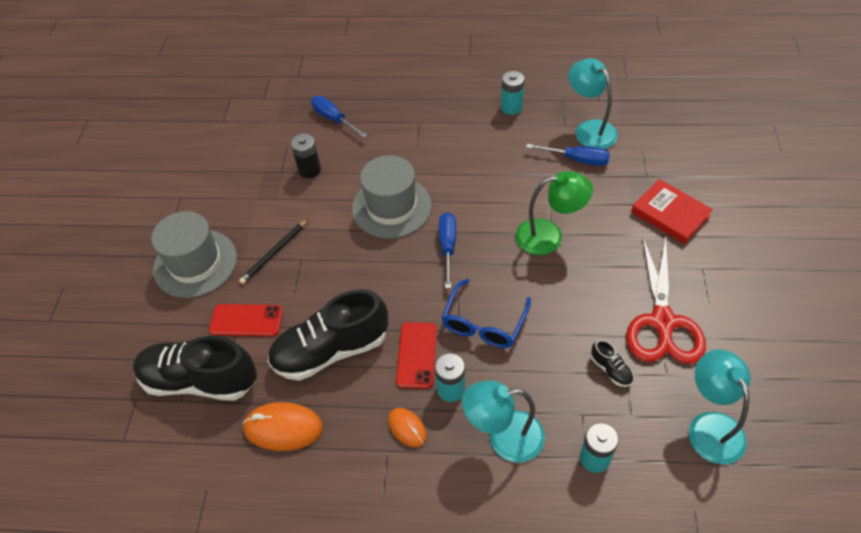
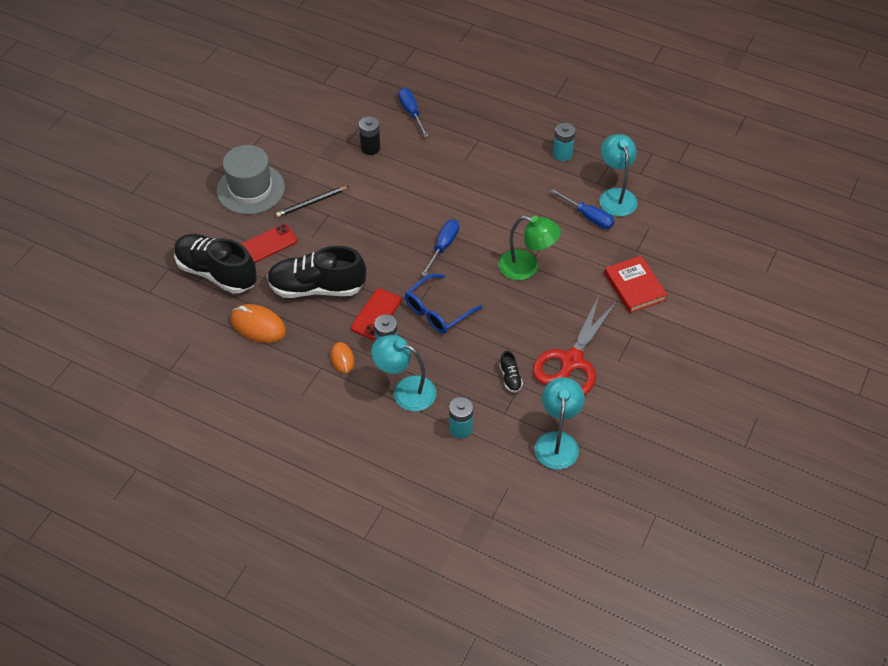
camera: 20 degrees right, 0 degrees up
(246, 320) = (268, 244): red phone -> red phone turned 60 degrees counterclockwise
(391, 207) = (418, 200): grey hat -> none

